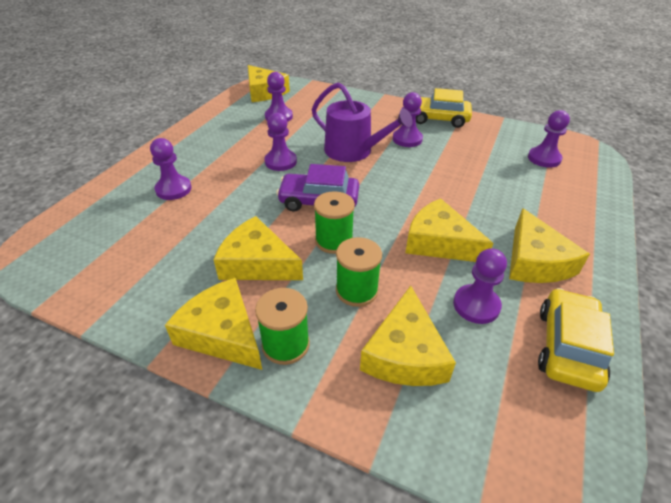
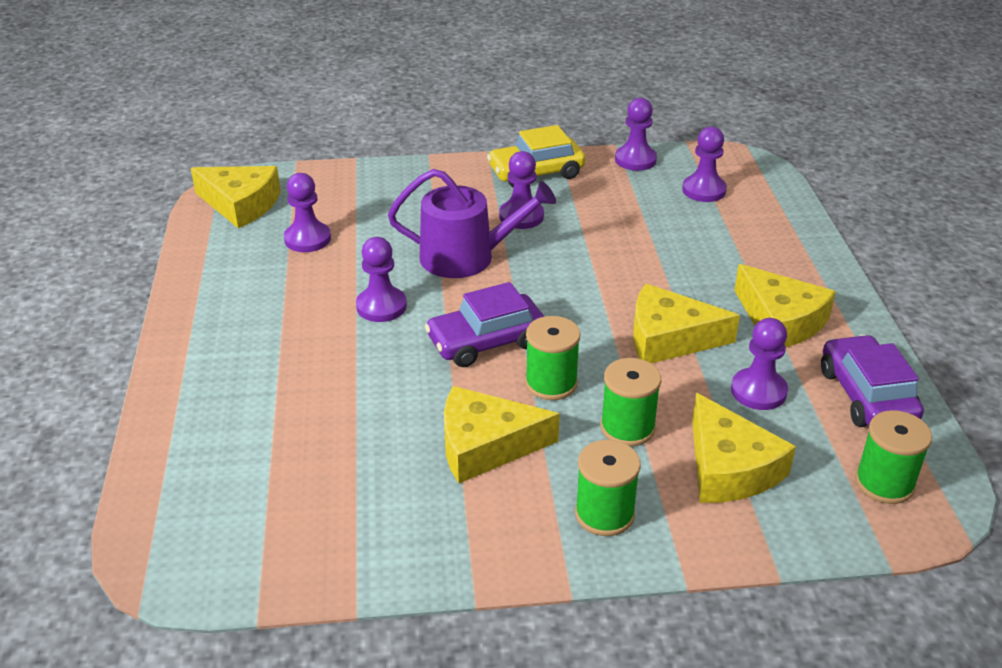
camera: 30 degrees left, 5 degrees down
(173, 189) = (268, 400): purple pawn -> purple pawn (635, 160)
(222, 333) = (525, 535): yellow cheese -> none
(529, 431) = (884, 483): none -> green spool
(567, 347) = (866, 395): yellow car -> purple car

